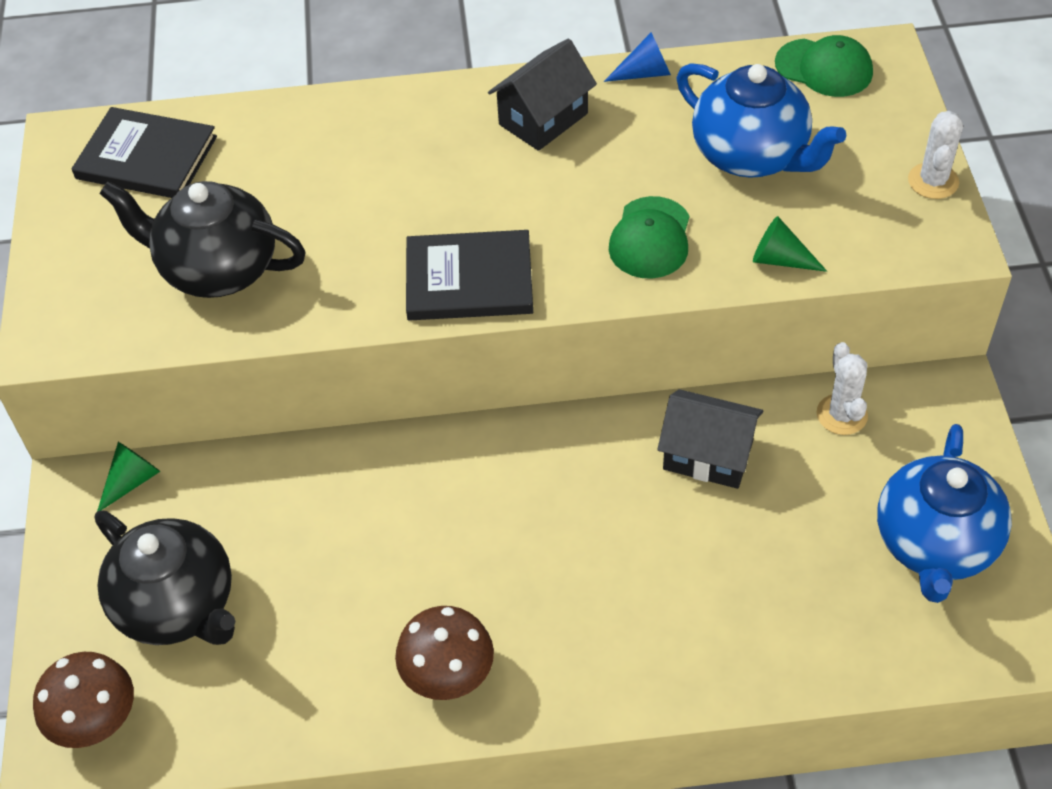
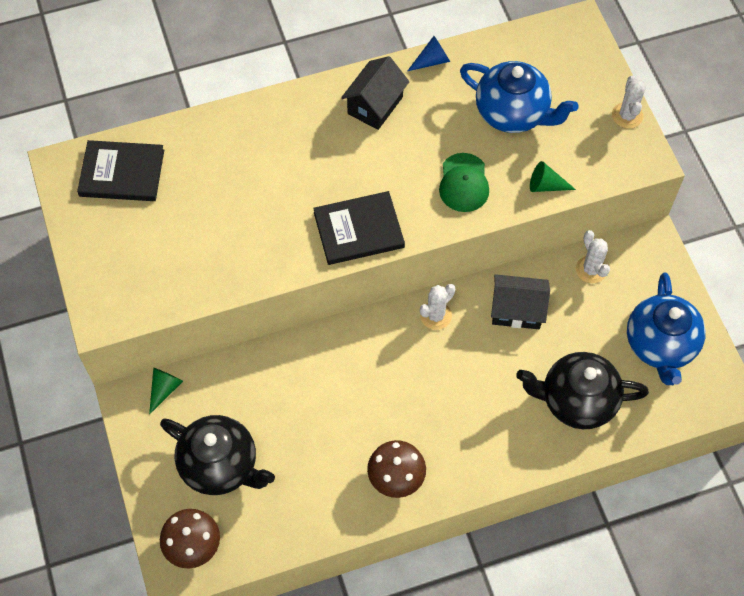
camera: 15 degrees left, 10 degrees up
(217, 269) = (195, 248): black teapot -> black teapot (576, 401)
(576, 443) = (435, 315): none -> white cactus
(824, 68) = (544, 41): green cap -> none

